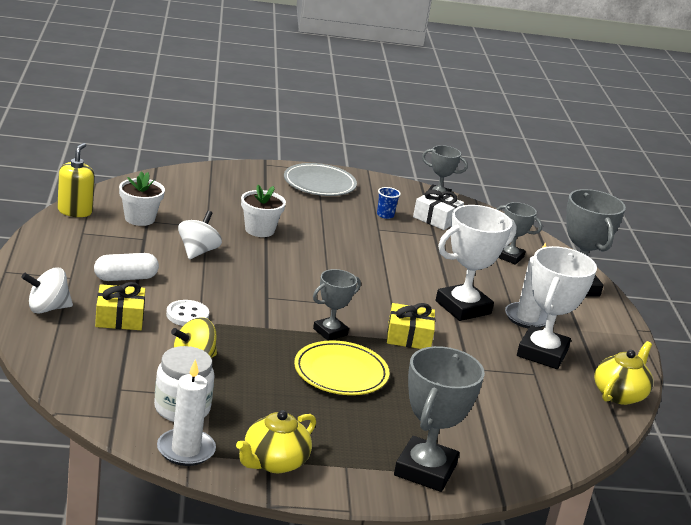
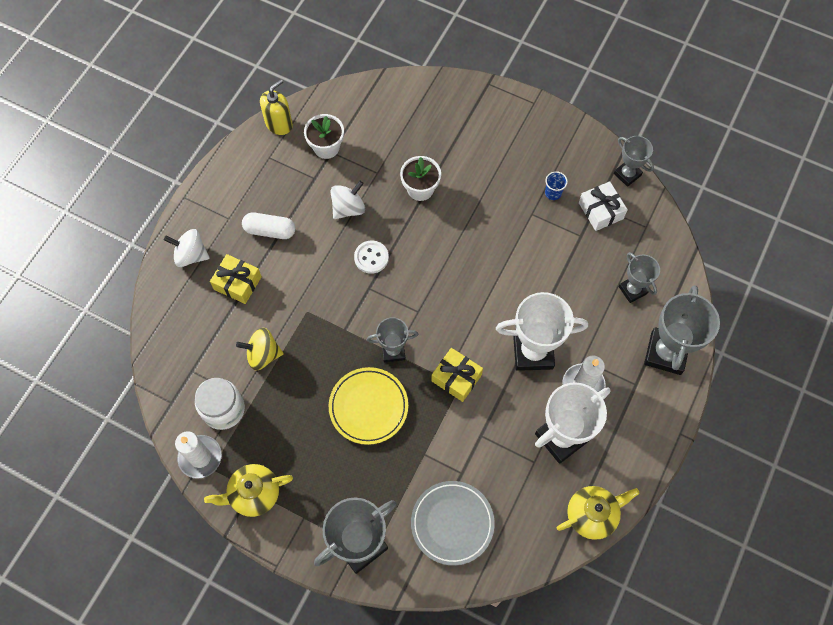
camera: 35 degrees right, 40 degrees up
(187, 315) = (291, 294): white button -> white button (371, 257)
(319, 184) = (520, 128): grey plate -> grey plate (452, 523)

